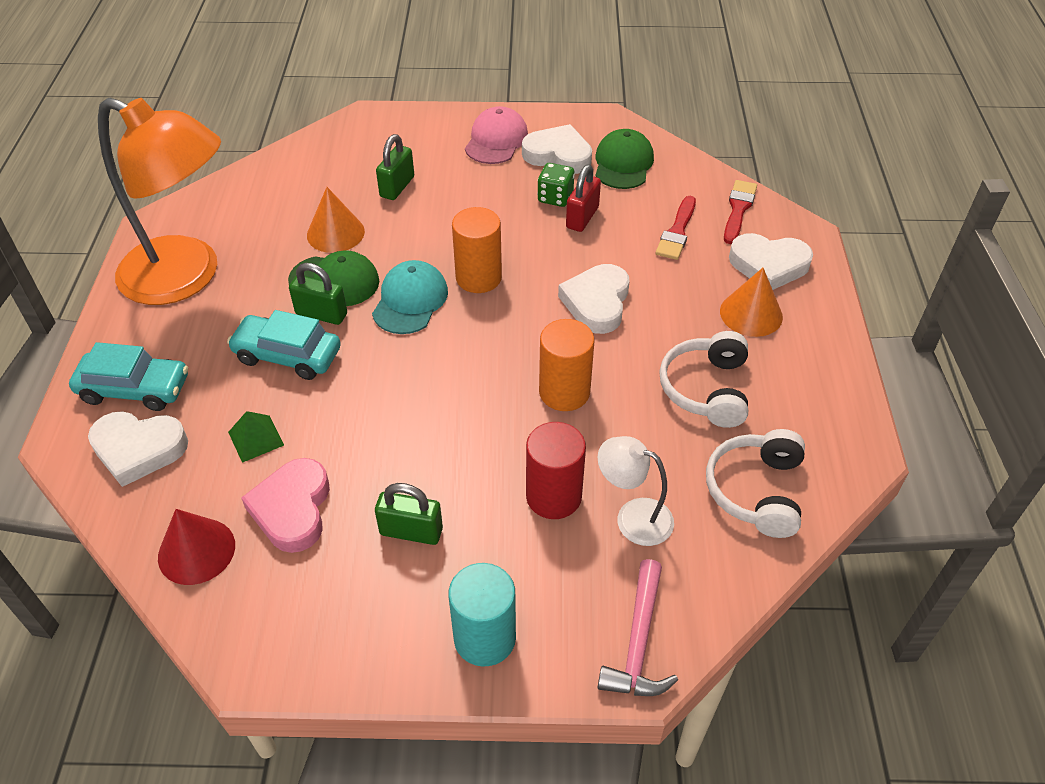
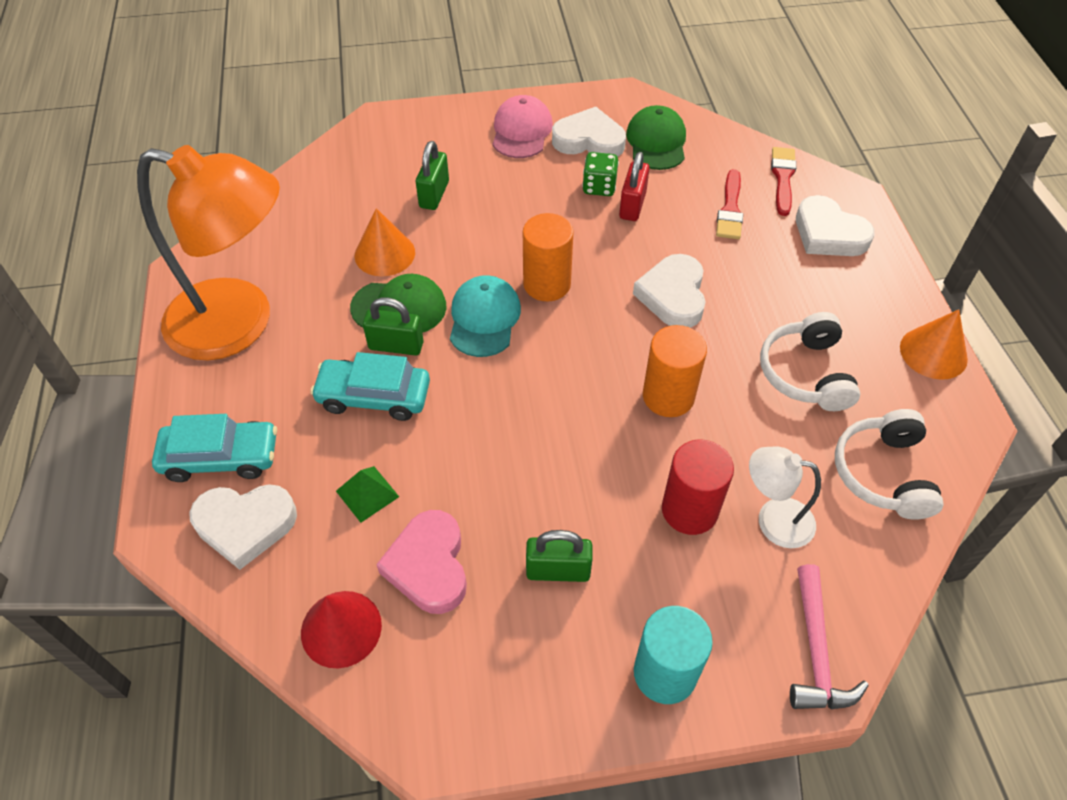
camera: 10 degrees left, 5 degrees up
(751, 314) = (826, 287): orange cone -> orange cone (933, 353)
(768, 265) = (828, 234): white heart -> white heart turned 45 degrees clockwise

